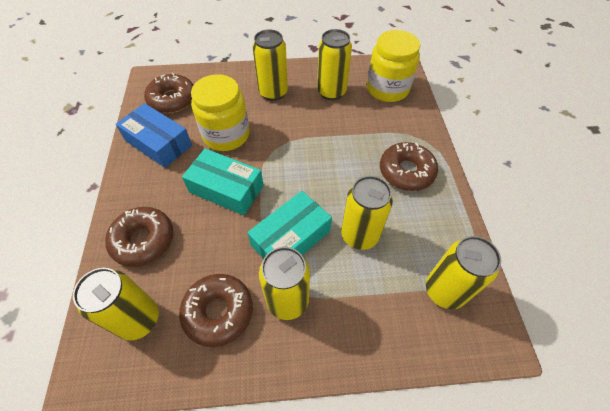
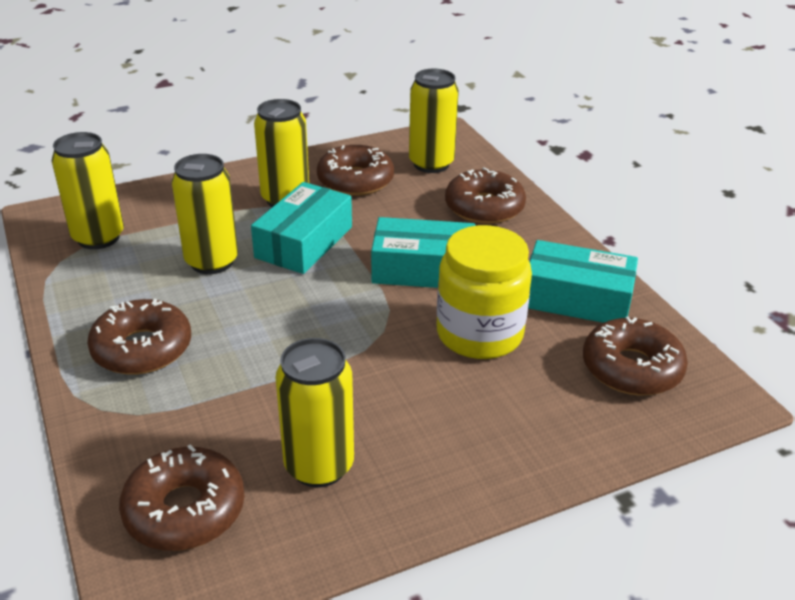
camera: 160 degrees right, 20 degrees down
(158, 143) = (577, 299): blue box -> turquoise box
(273, 92) = (447, 432): yellow can -> none
(387, 89) = (185, 510): yellow jar -> brown donut

